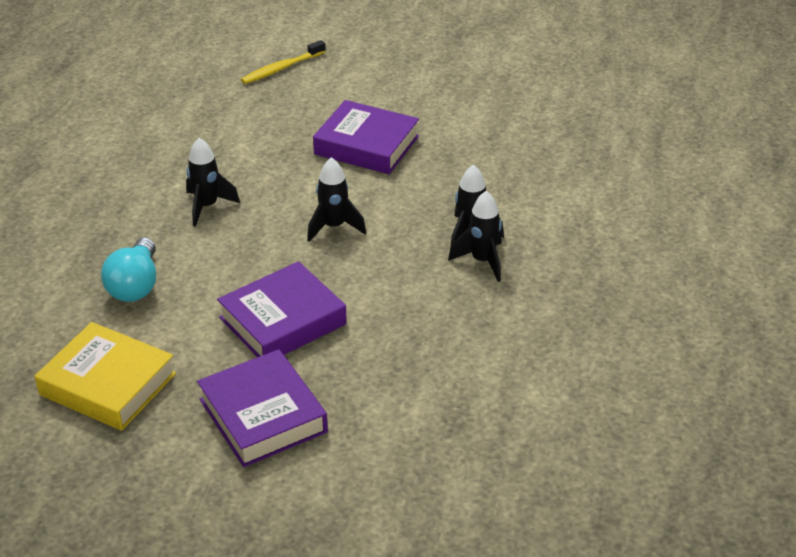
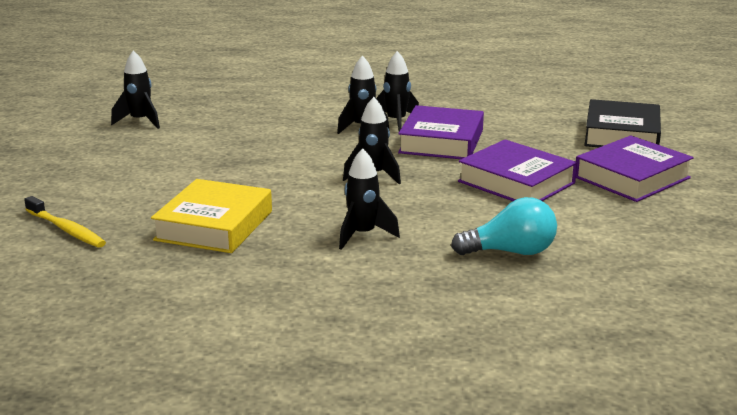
camera: 100 degrees left, 15 degrees down
(108, 384) = (653, 242): yellow book -> yellow book (214, 225)
(366, 145) = (232, 173): purple book -> purple book (441, 141)
(397, 447) = (621, 134): none -> black book
(517, 97) = (140, 121): none -> black rocket

